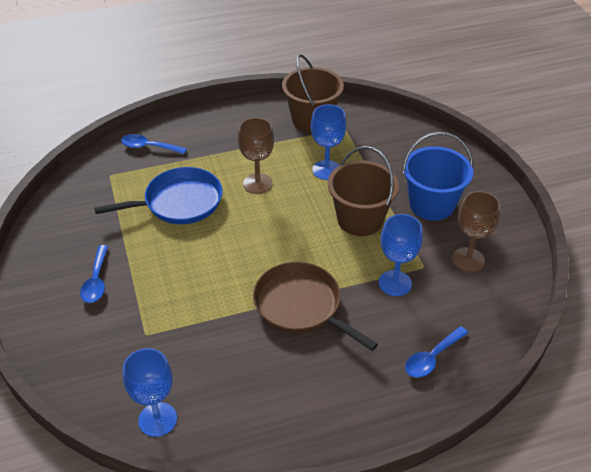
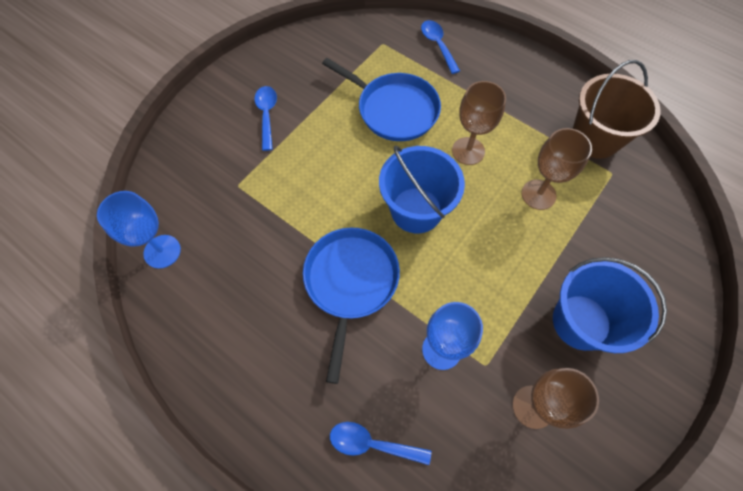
camera: 55 degrees right, 20 degrees up
(96, 281) = (267, 115): blue spoon -> blue spoon turned 120 degrees clockwise
(277, 237) = (416, 210): none -> blue bucket
(301, 306) = (350, 282): brown pan -> blue pan
(326, 170) = (538, 194): blue goblet -> brown goblet
(360, 219) = (499, 265): brown bucket -> none

